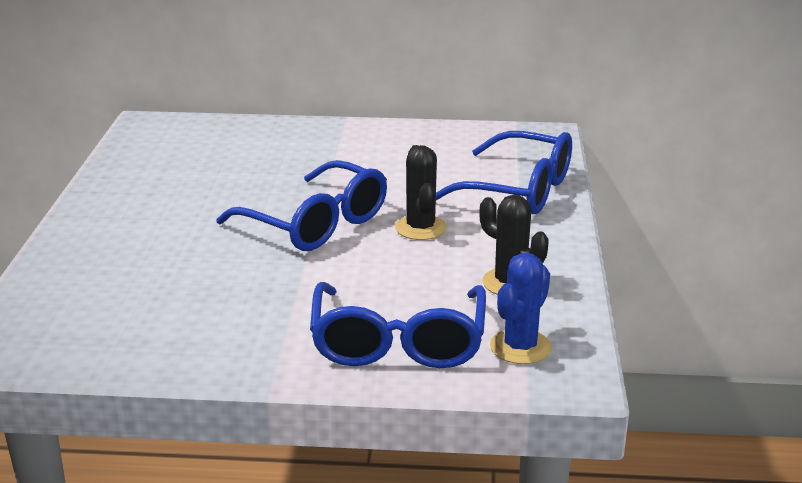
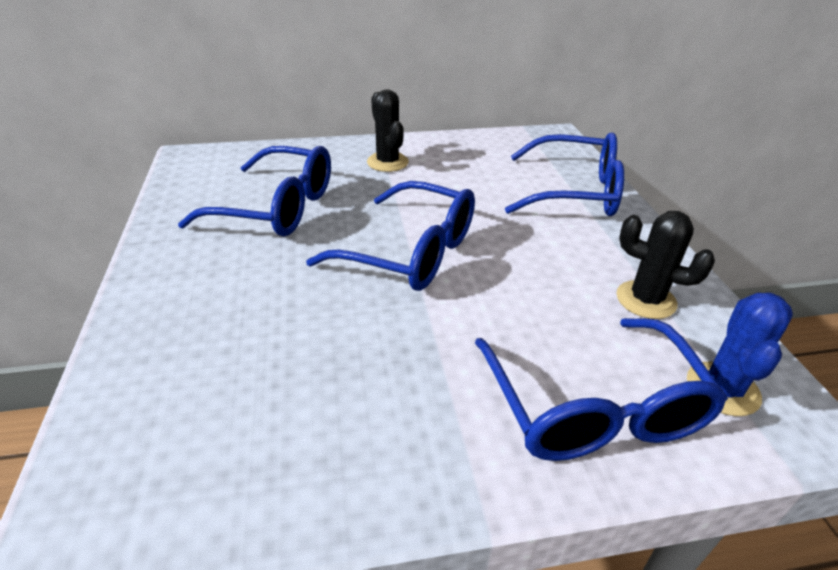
camera: 15 degrees left, 10 degrees up
(211, 175) = (276, 207): none -> blue glasses
(420, 228) = (516, 244): black cactus -> black cactus (387, 162)

